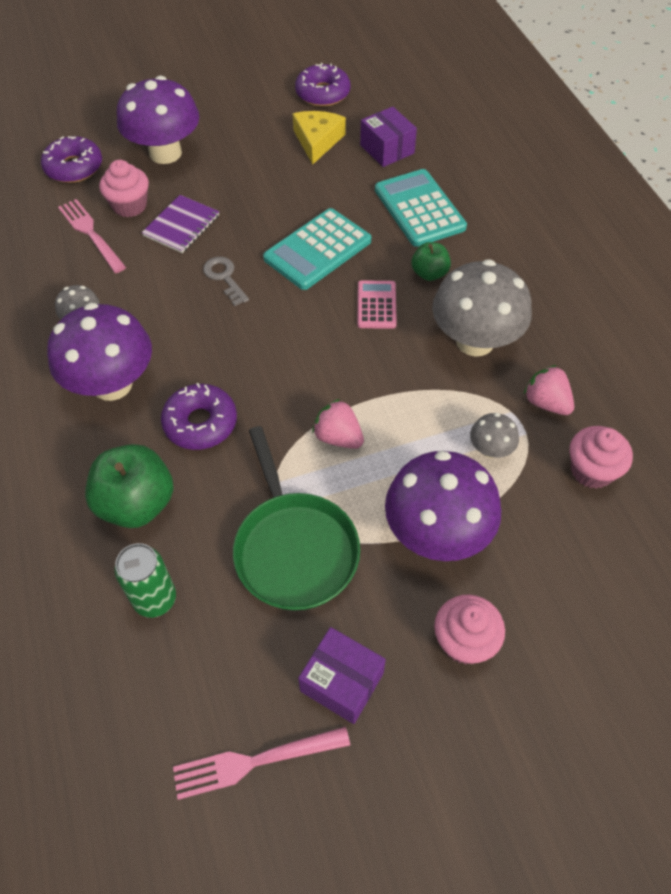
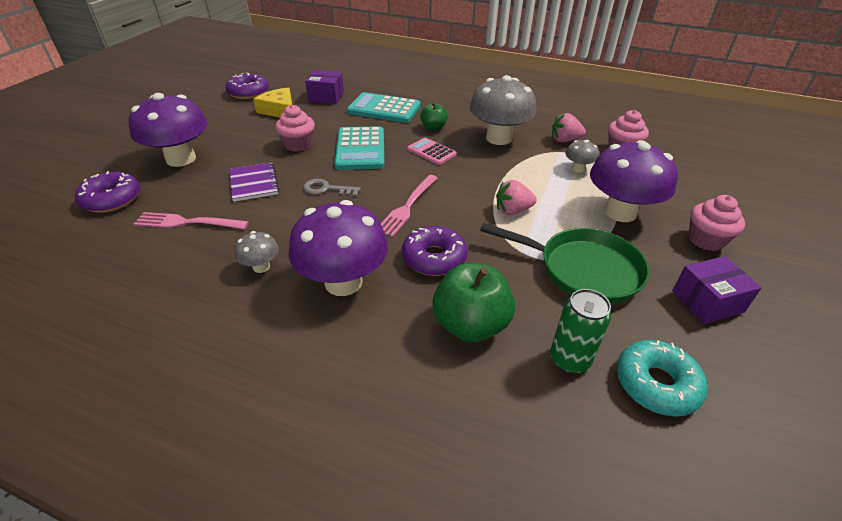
camera: 50 degrees left, 15 degrees down
(130, 206) = (196, 194): pink cupcake -> pink cupcake (298, 145)
(178, 681) = (656, 384): none -> turquoise donut
(255, 761) = (753, 376): pink fork -> pink fork (408, 206)

